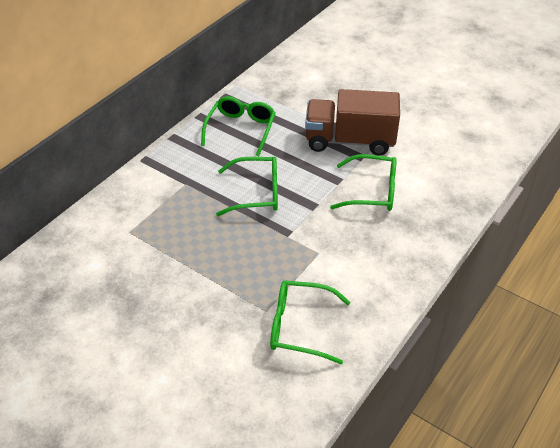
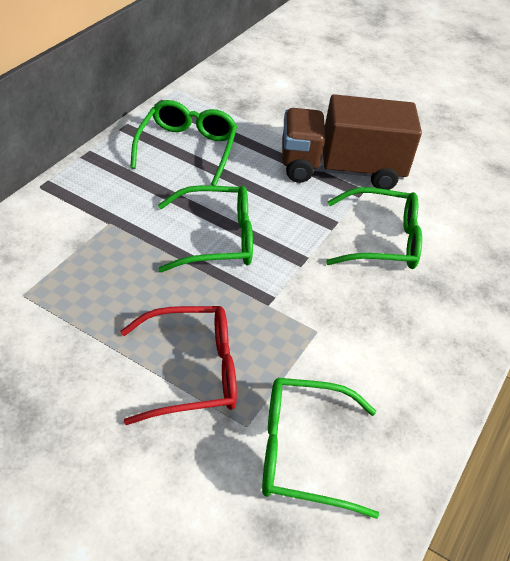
camera: 10 degrees left, 0 degrees up
(234, 279) = (192, 372): none -> red glasses

